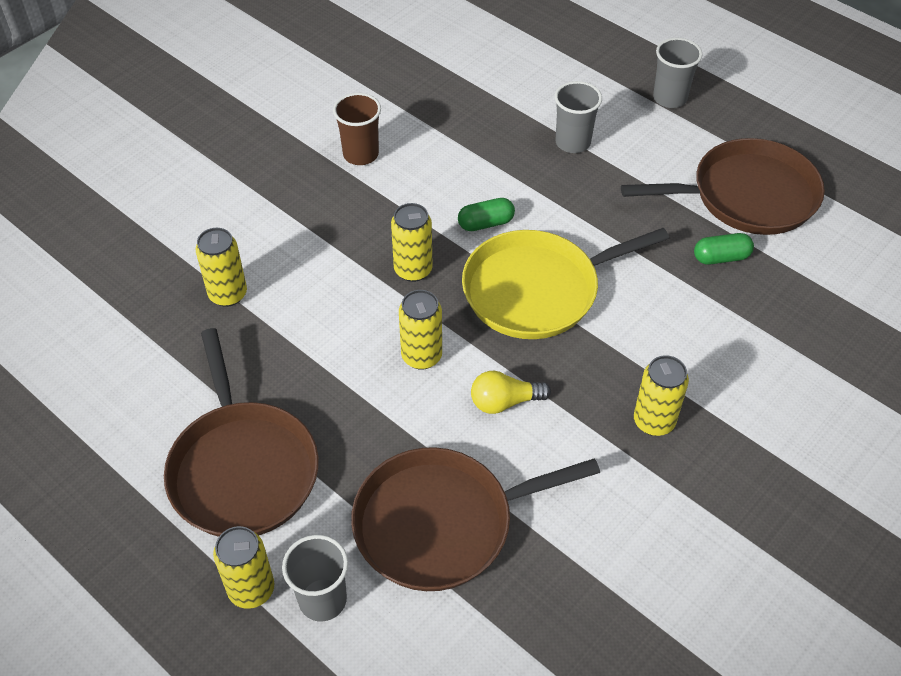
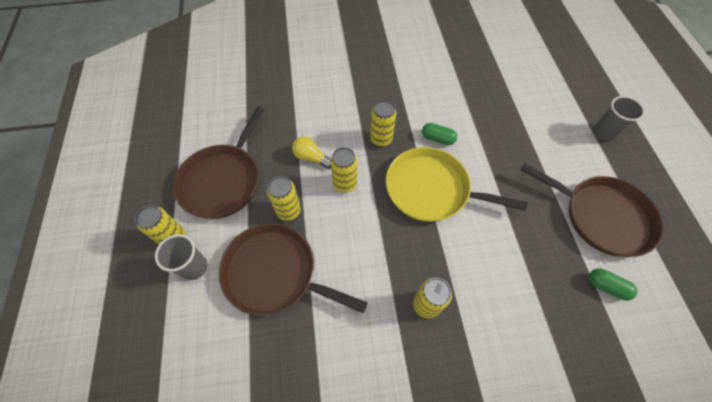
camera: 40 degrees right, 10 degrees up
(228, 294) = (292, 98): yellow can -> yellow can (288, 211)
(361, 154) = (409, 69): brown cup -> none
(504, 402) = (361, 235): yellow light bulb -> yellow light bulb (311, 158)
(573, 142) = (523, 125): grey cup -> none
(721, 257) = (551, 241): green capsule -> green capsule (606, 286)

